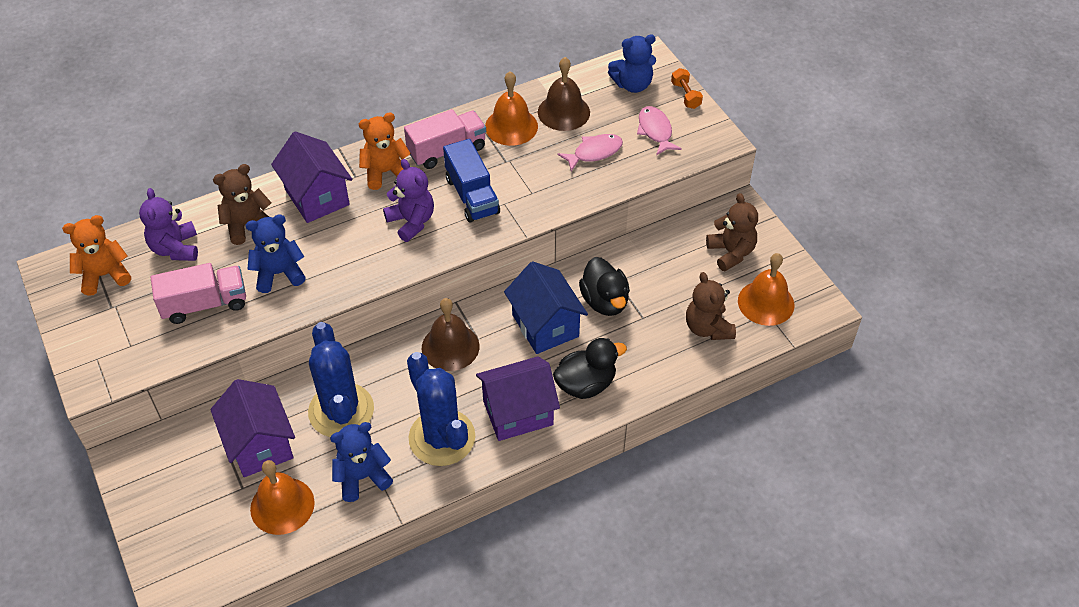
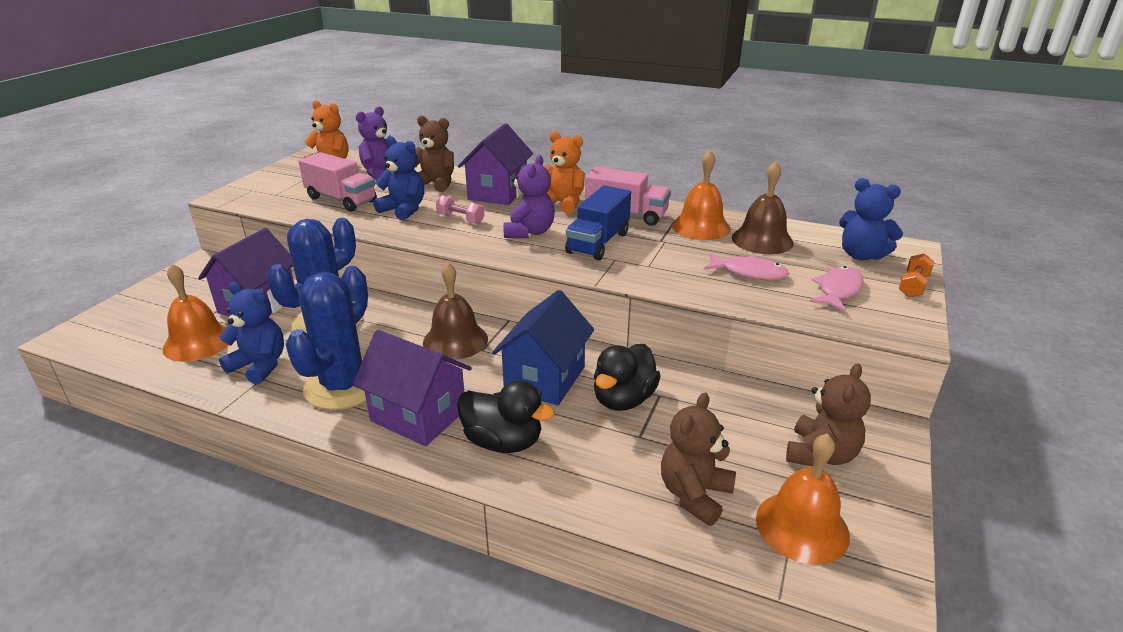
camera: 50 degrees right, 20 degrees down
(340, 248) = (460, 219): none -> pink dumbbell

